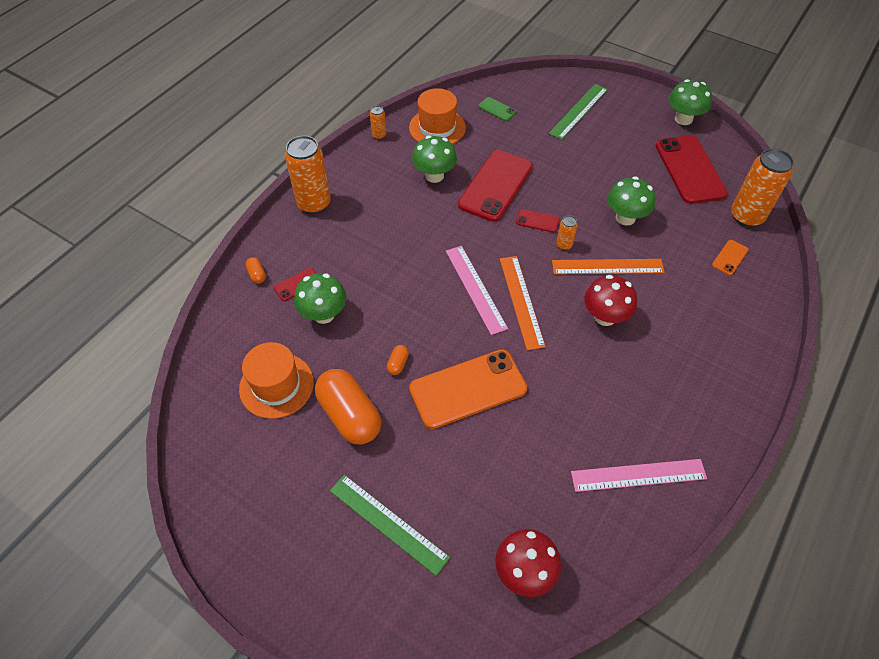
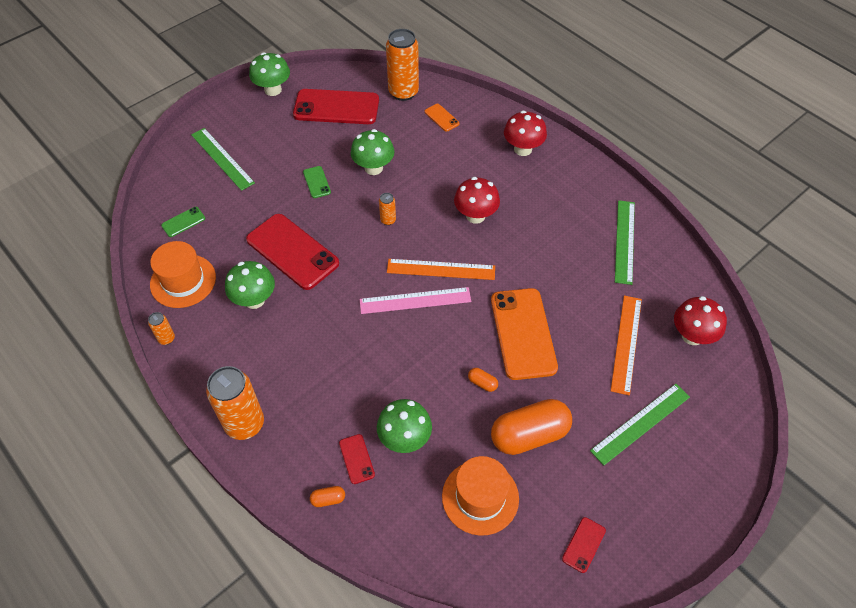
camera: 75 degrees left, 0 degrees up
(537, 221) = (351, 231): red phone -> red phone (583, 545)
(584, 181) = (316, 182): none -> green phone
(607, 266) = (423, 197): orange ruler -> orange ruler (626, 343)
(638, 475) = (624, 241): pink ruler -> green ruler
(727, 343) = (523, 149): none -> red mushroom

